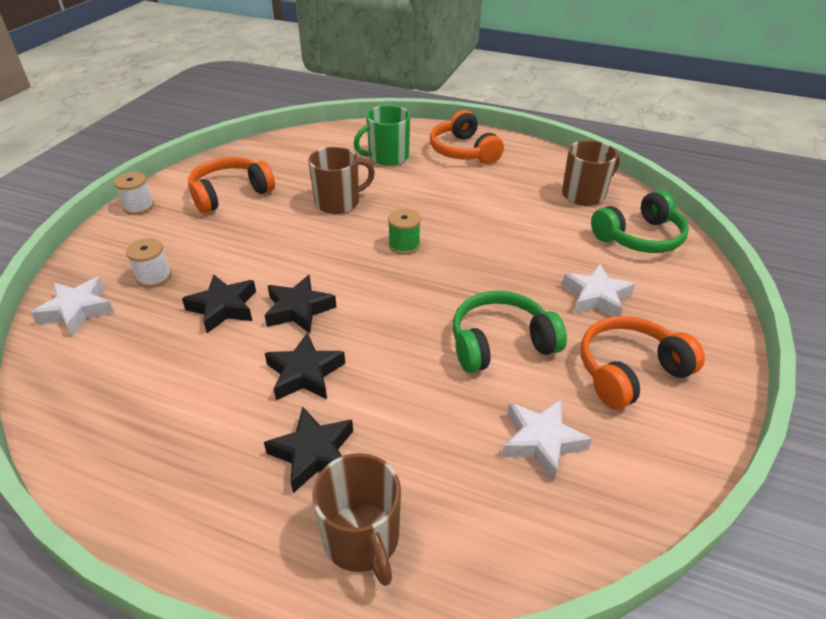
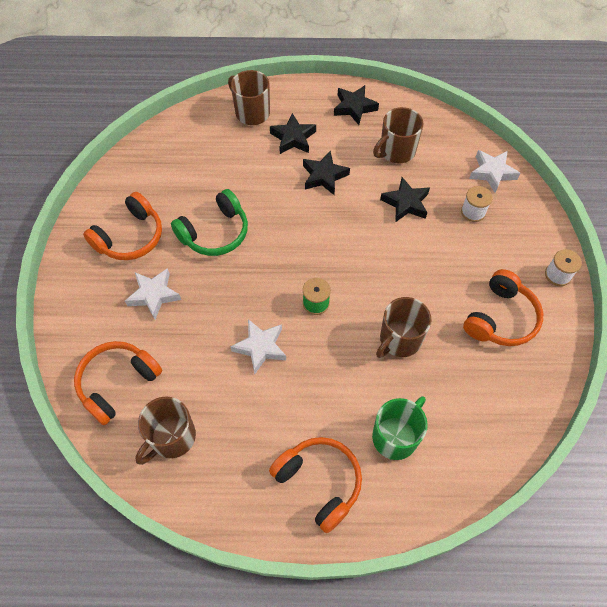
camera: 160 degrees right, 20 degrees up
(169, 378) = (396, 151): none -> brown mug
(299, 309) = (357, 217): black star -> black star (354, 107)
(541, 441) = (179, 177): white star -> white star (260, 347)
(639, 237) = (118, 383): green headphones -> orange headphones

